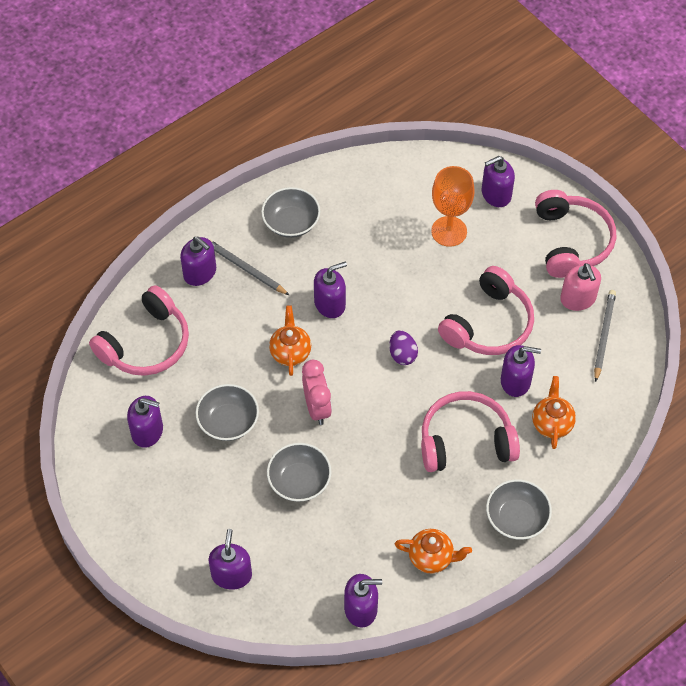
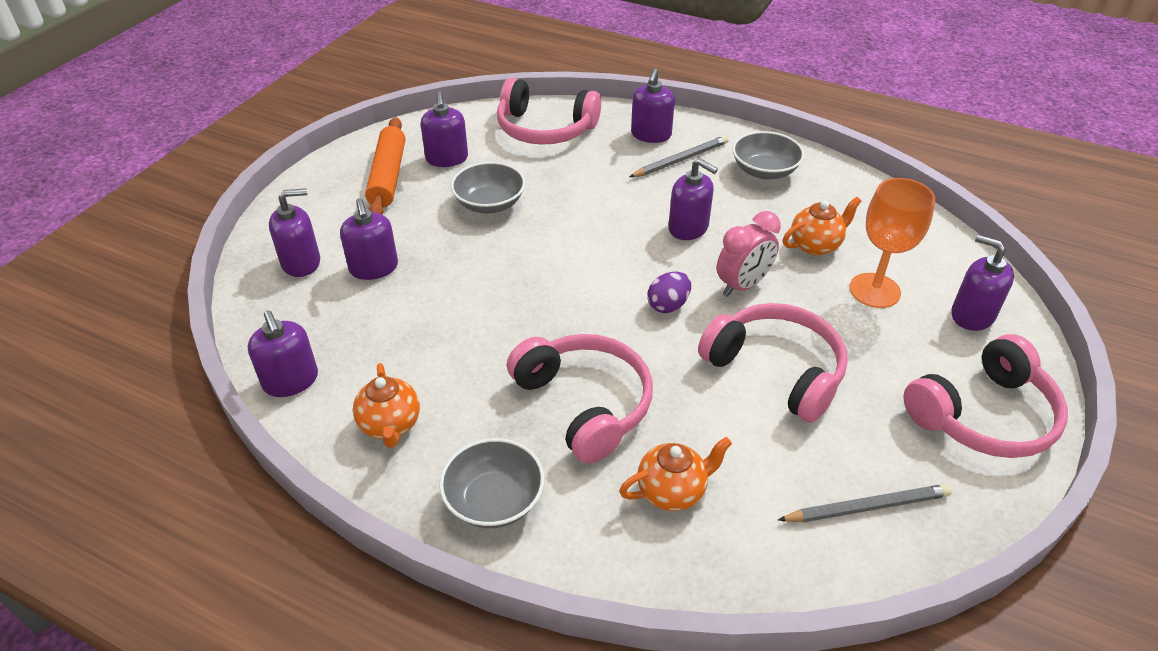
camera: 65 degrees right, 15 degrees down
(148, 483) = (388, 176): none -> orange rolling pin
(245, 269) = (680, 160): grey pencil -> grey pencil turned 45 degrees clockwise
(290, 352) = (604, 219): orange teapot -> orange teapot (815, 245)
(299, 481) = (444, 275): grey bowl -> none
(317, 407) = (548, 260): pink clock -> pink clock (742, 286)
(488, 324) = (776, 370): pink headphones -> pink headphones turned 150 degrees counterclockwise
(515, 381) = (711, 427): purple soap dispenser -> purple soap dispenser (374, 268)
(578, 299) = (899, 454): pink soap dispenser -> none

